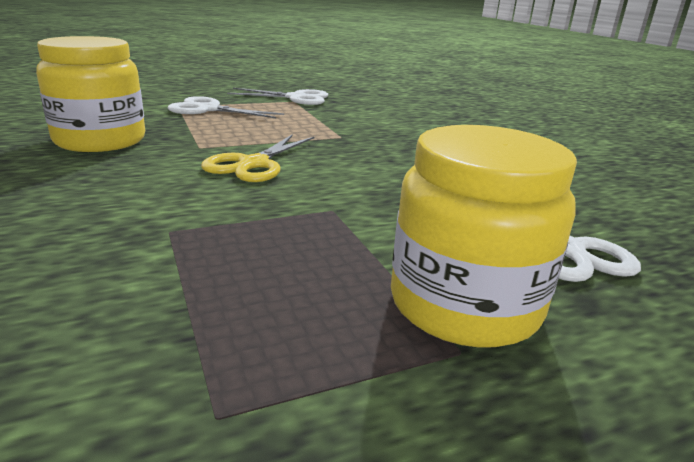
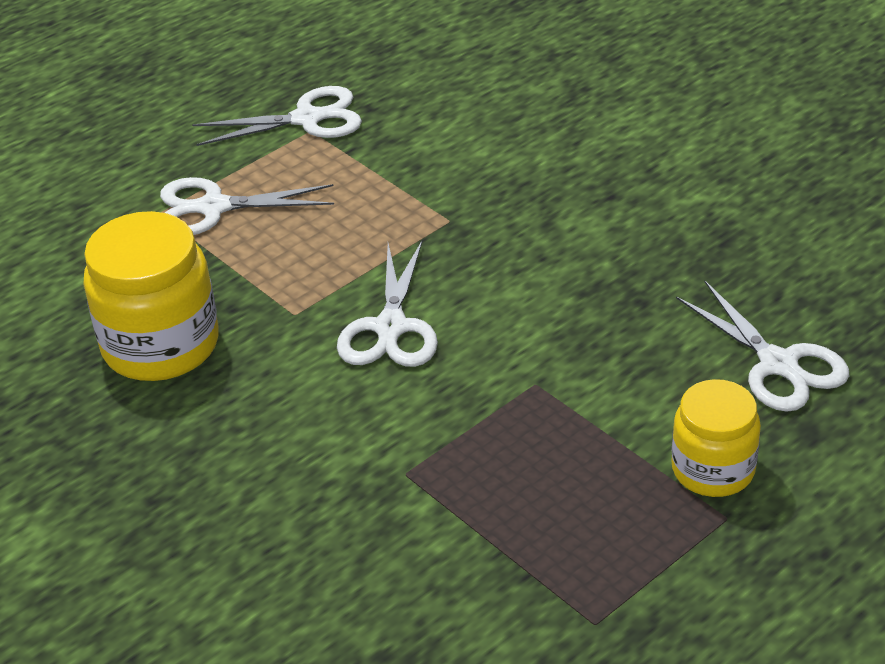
camera: 15 degrees left, 15 degrees up
(254, 164) = (391, 327): yellow scissors -> white scissors
(464, 304) = (713, 469): yellow jar -> yellow jar, size x0.63

